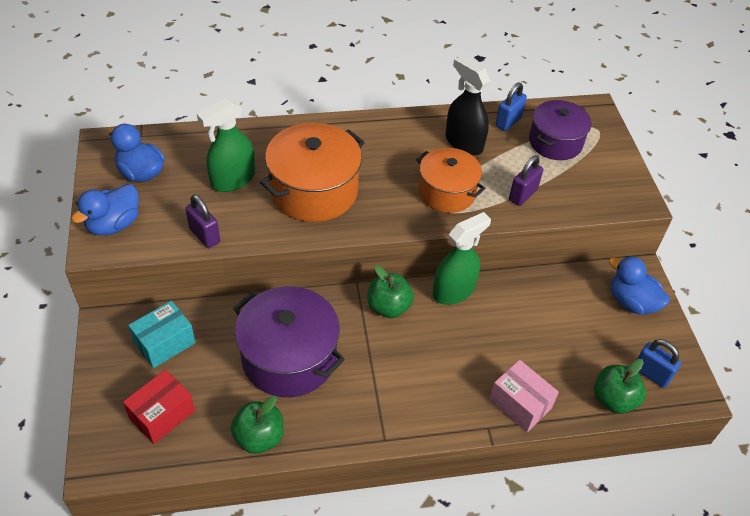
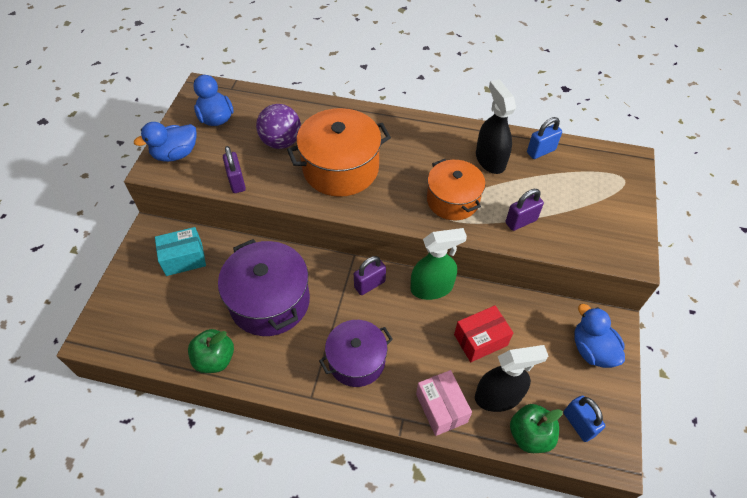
camera: 25 degrees right, 5 degrees up
(162, 415) = (154, 315): red box -> red box (480, 340)
(232, 180) = (281, 142): green spray bottle -> purple ball
(388, 307) = (369, 284): green apple -> purple padlock
(555, 142) = (576, 181): purple pot -> purple pot (356, 360)
(568, 374) = (498, 396): none -> black spray bottle

